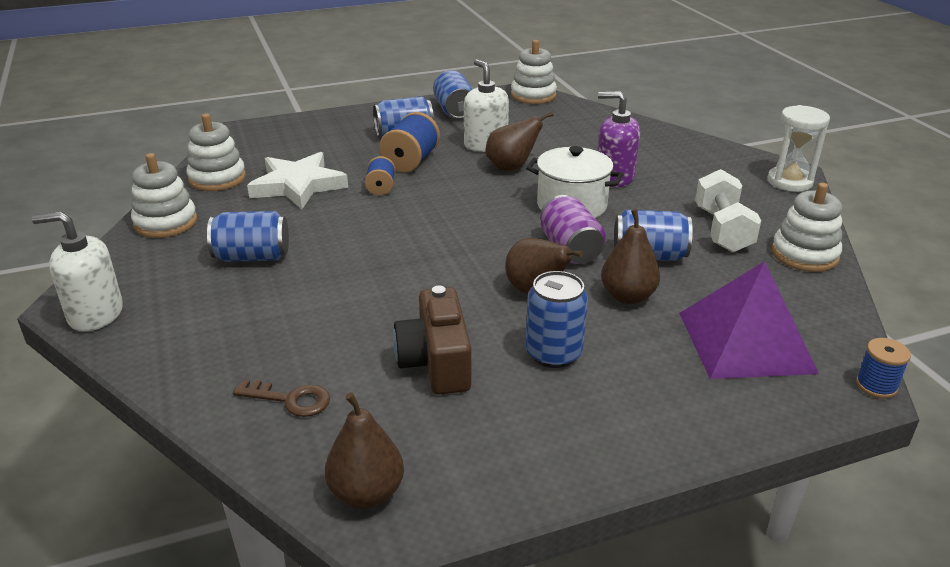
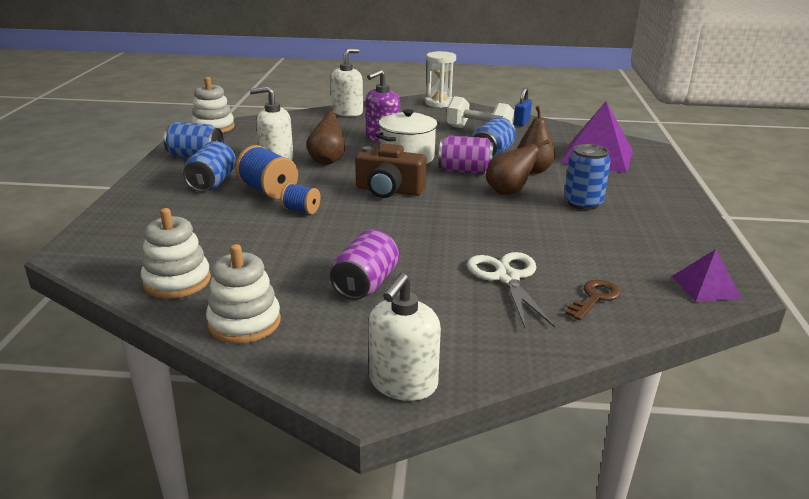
camera: 65 degrees left, 5 degrees down
(252, 257) = (365, 284): blue can -> purple can
(298, 185) = (250, 243): white star -> none
(307, 332) = (507, 277): none -> white scissors
(366, 493) = (705, 287): brown pear -> purple pyramid
(436, 362) = (574, 239): brown camera -> brown camera (389, 190)
(668, 139) = (347, 112): none -> white soap dispenser
(804, 255) = (521, 122): white stacking toy -> blue padlock
(876, 386) = (647, 143): blue spool -> none

